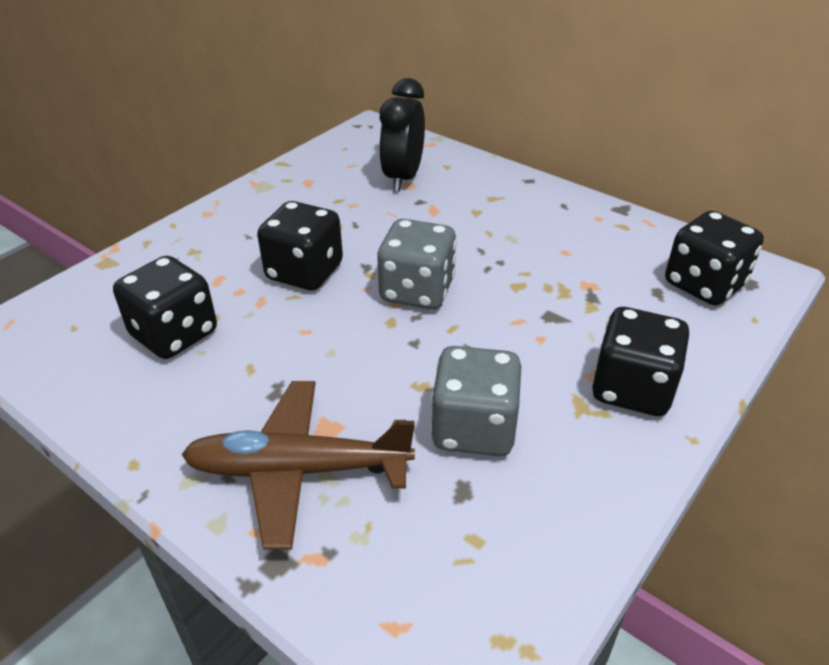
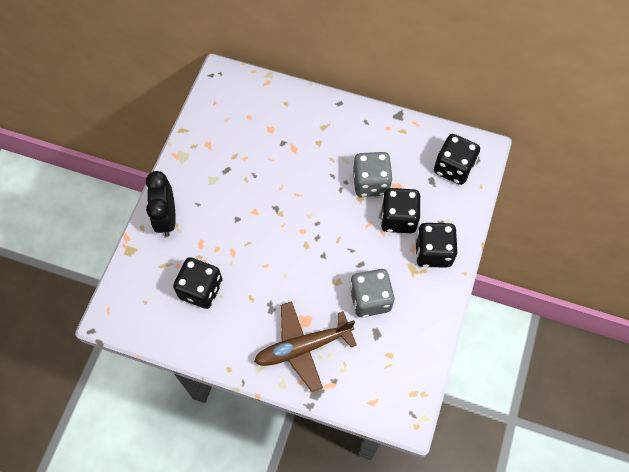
camera: 20 degrees left, 25 degrees up
(304, 272) = (245, 223): black dice -> black dice (398, 218)
(403, 178) = (264, 123): black clock -> black clock (166, 218)
(417, 291) = (310, 219): grey dice -> grey dice (371, 183)

